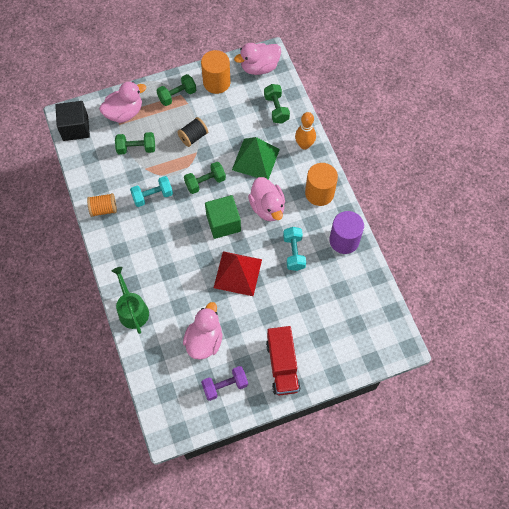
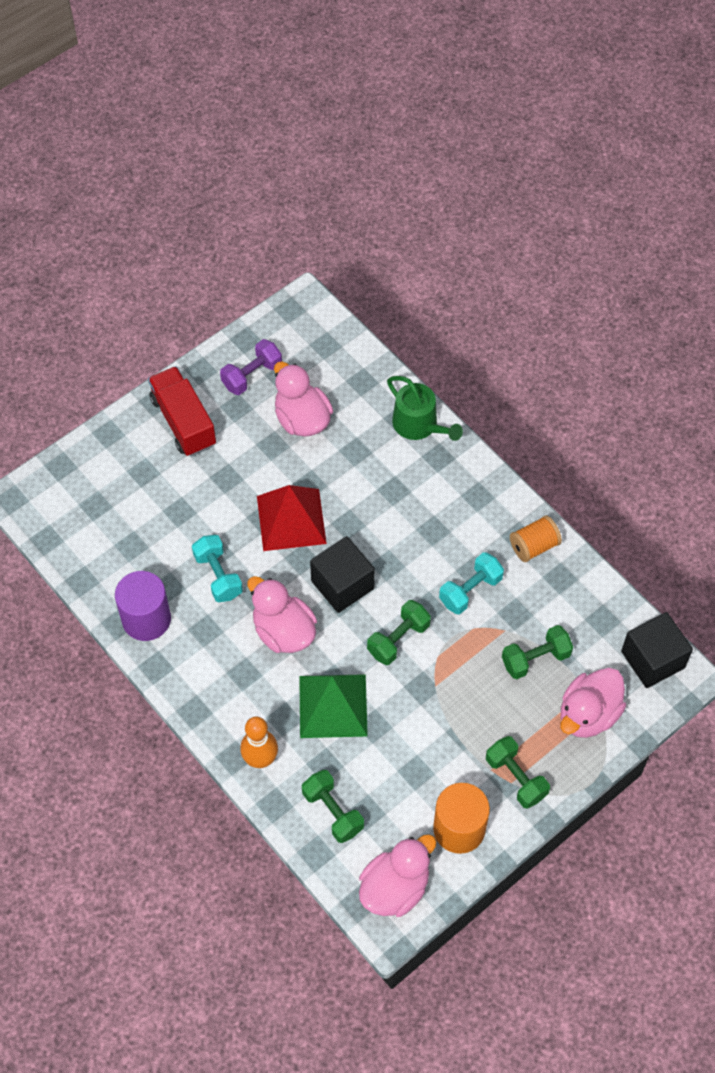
camera: 160 degrees right, 5 degrees down
(177, 95) = (516, 778): green dumbbell -> green dumbbell turned 75 degrees counterclockwise
(193, 137) = (452, 710): black spool -> none
(204, 340) = (302, 419): pink duck -> pink duck turned 150 degrees clockwise
(223, 223) = (342, 585): green cube -> black cube
(319, 193) = (208, 682): orange cylinder -> none

